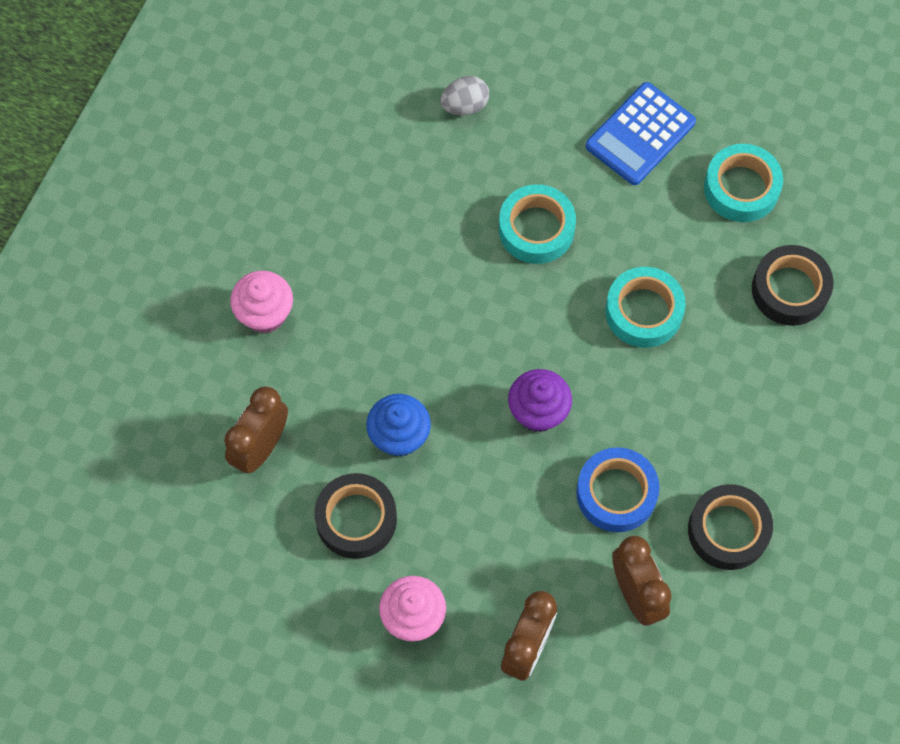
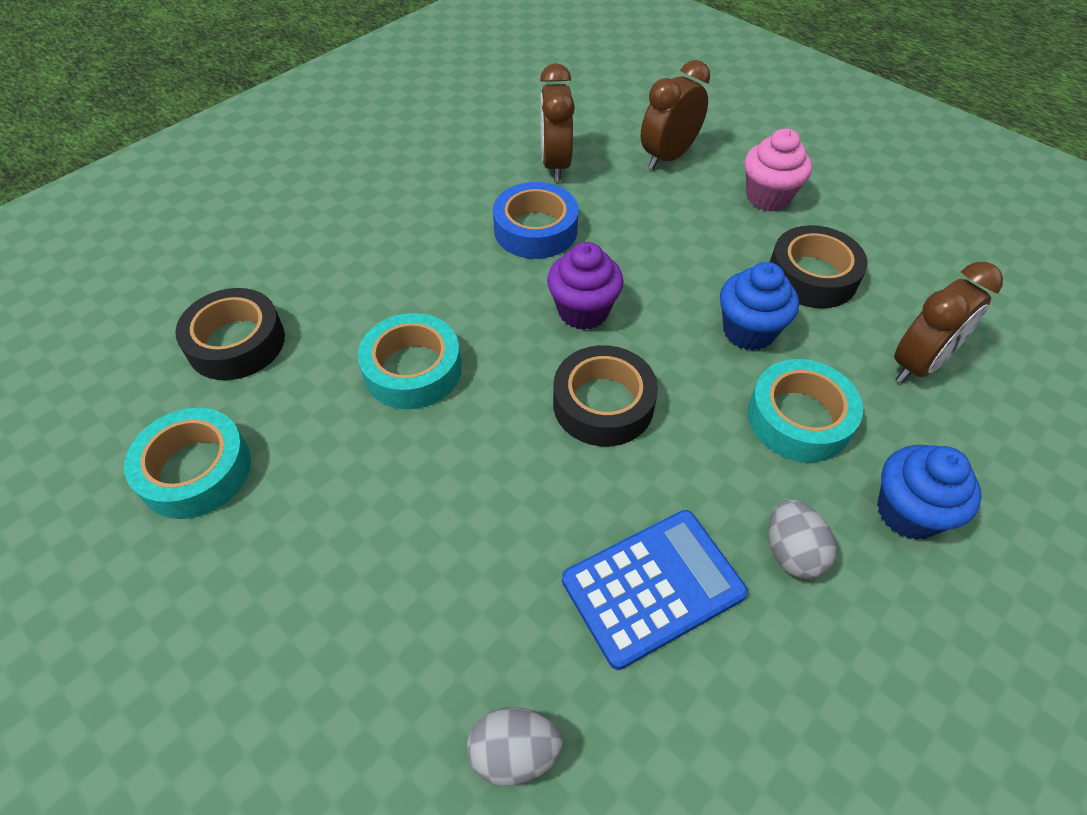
camera: 160 degrees left, 15 degrees down
(265, 314) = (908, 512): pink cupcake -> blue cupcake
(337, 261) = (792, 552): none -> grey egg
(536, 229) = (492, 506): turquoise tape -> turquoise tape (799, 418)
(640, 134) = (270, 594): blue calculator -> blue calculator (653, 587)
(728, 530) = (448, 182): black tape -> black tape (603, 404)

